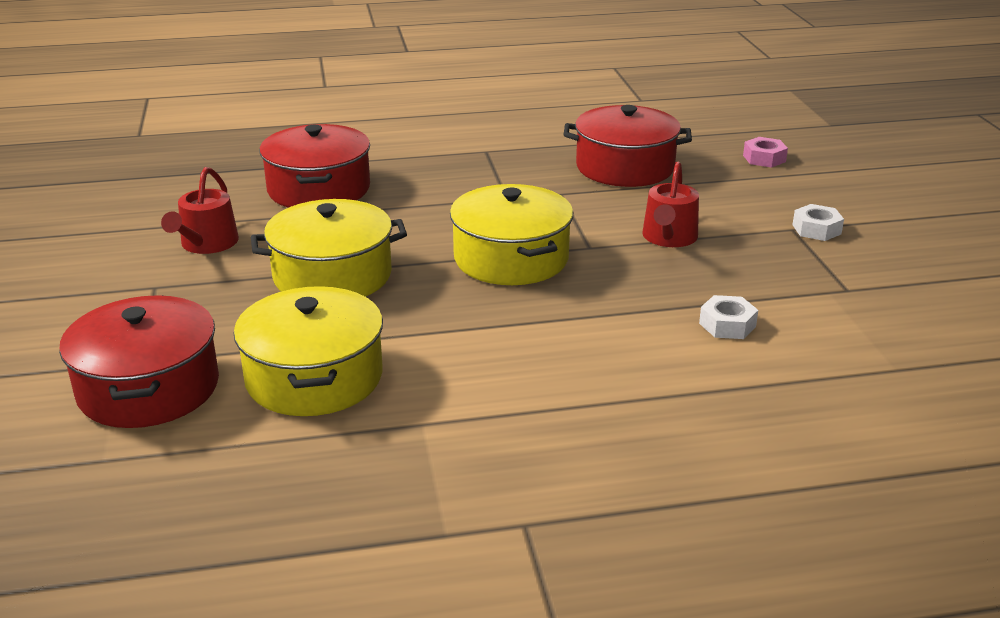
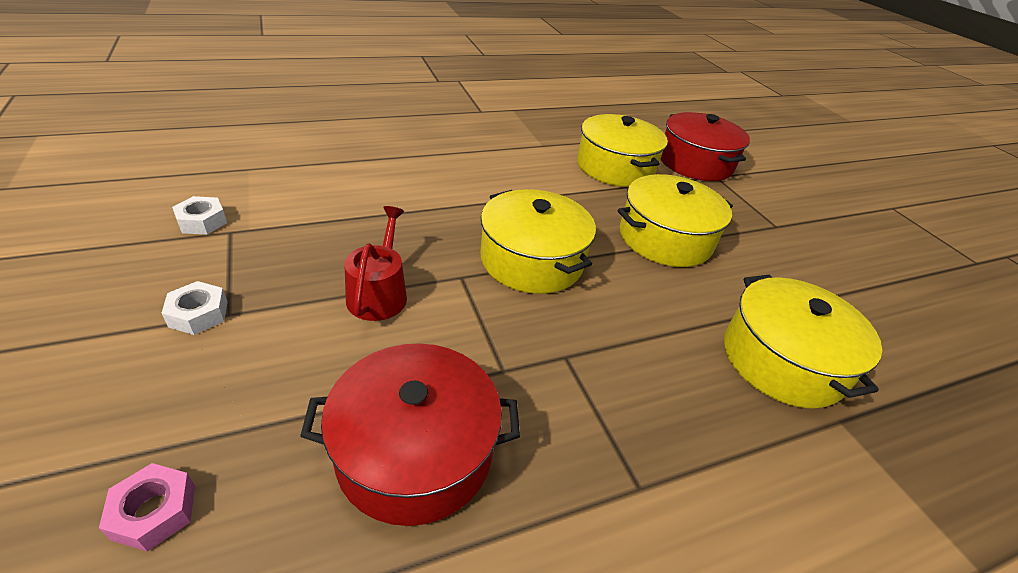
camera: 165 degrees right, 10 degrees up
(206, 244) = (793, 269): red watering can -> none
(319, 189) = (782, 360): red pot -> yellow pot
(727, 325) = (354, 199): white nut -> white nut (202, 221)

